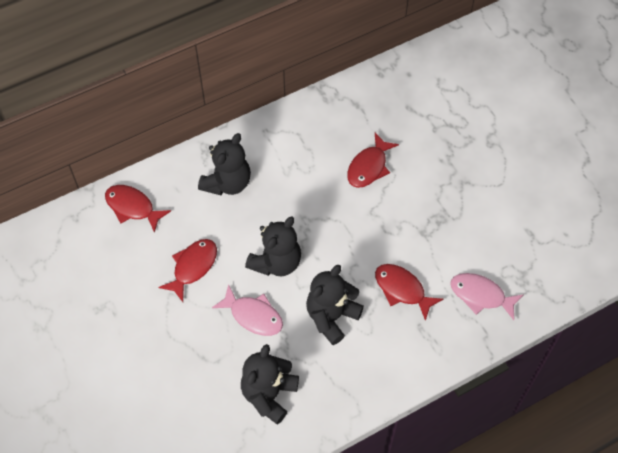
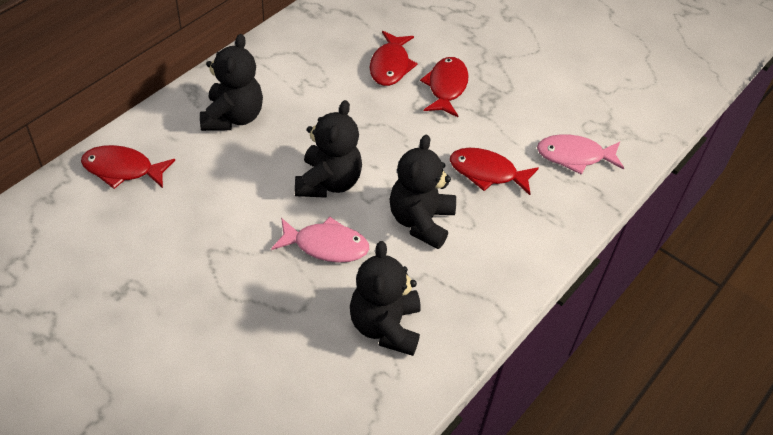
camera: 25 degrees left, 10 degrees down
(193, 267) = (227, 214): red fish -> red fish (446, 87)

